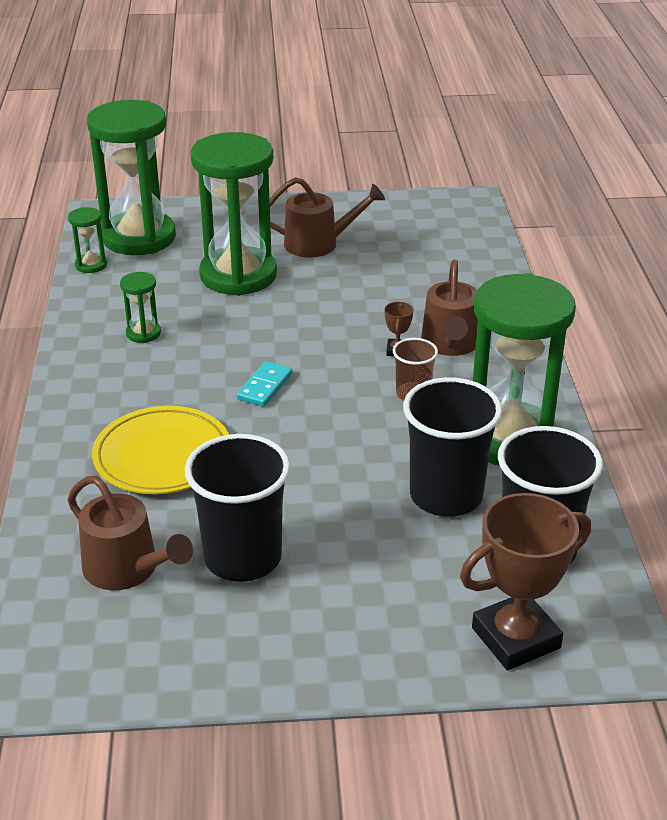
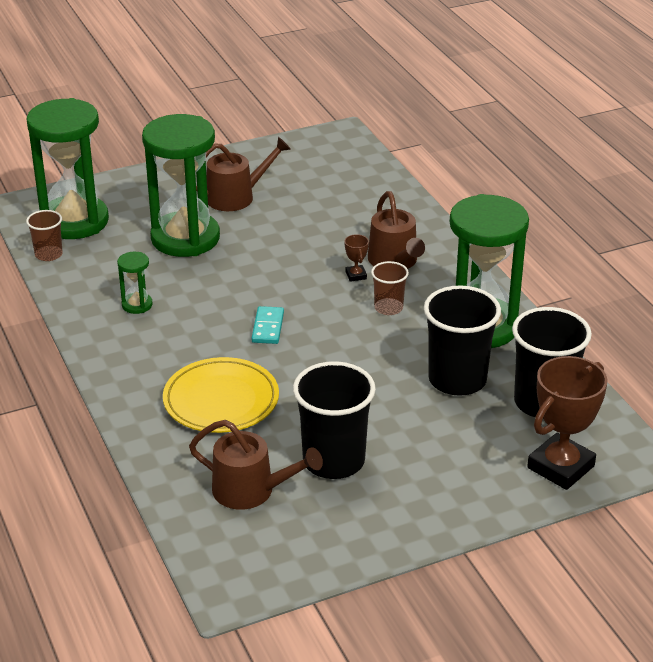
camera: 20 degrees left, 0 degrees up
(91, 265) = (48, 254): green hourglass -> brown cup

